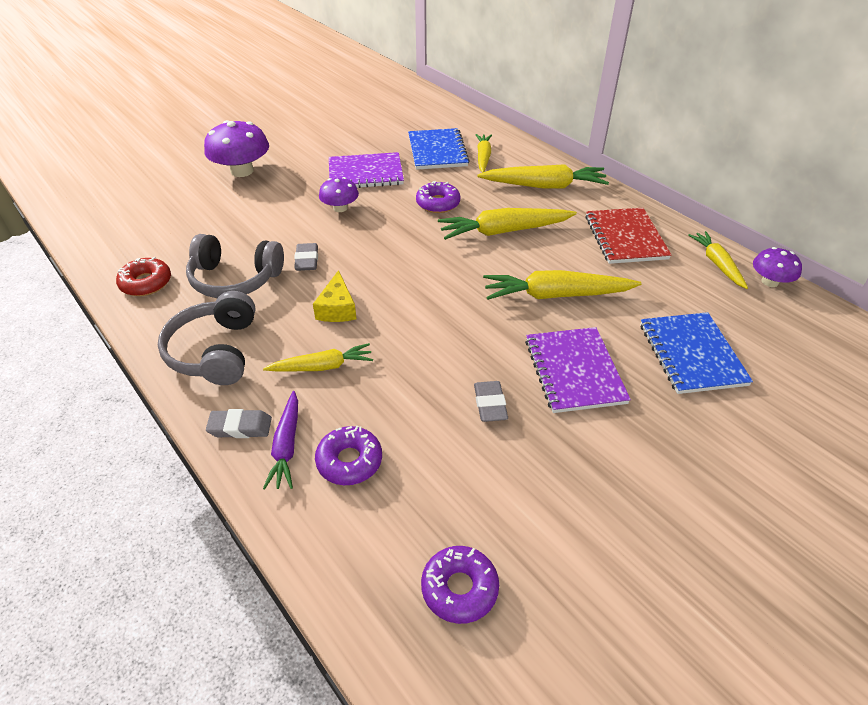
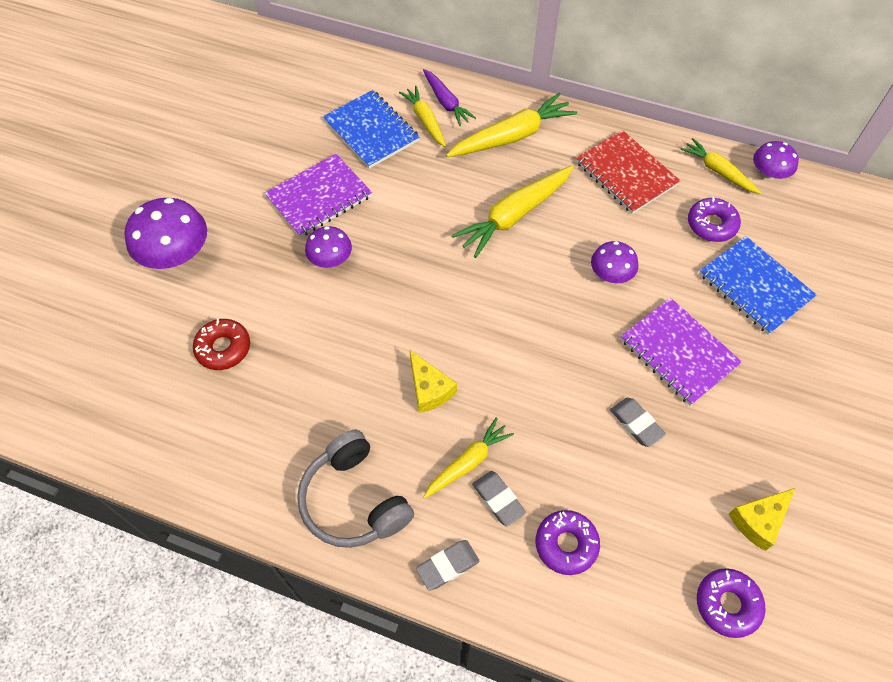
camera: 30 degrees left, 15 degrees up
(146, 283) = (207, 458): red donut -> red donut (223, 348)
(235, 279) = (298, 405): grey headphones -> none
(286, 446) = (503, 561): purple carrot -> purple carrot (446, 102)
(307, 260) = (352, 345): grey eraser -> grey eraser (498, 499)
(438, 203) = (425, 207): purple donut -> purple donut (711, 224)
(550, 535) = (758, 521): none -> yellow cheese
(556, 295) = (611, 274): yellow carrot -> purple mushroom

